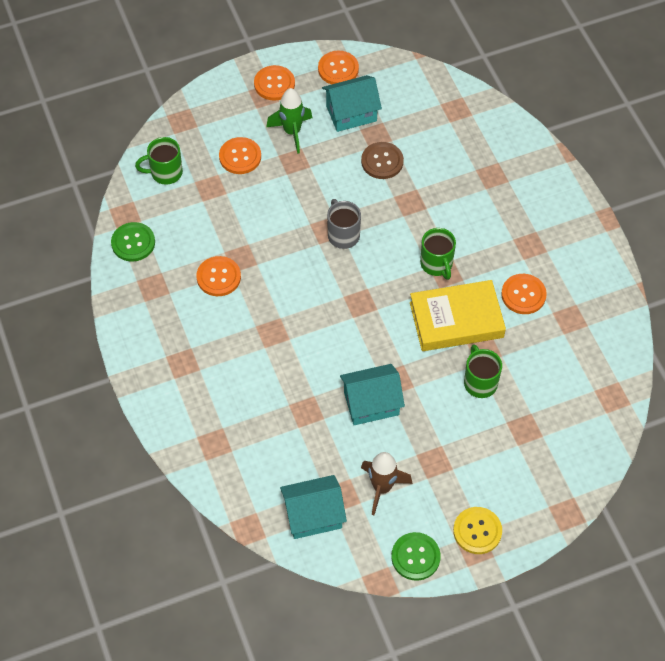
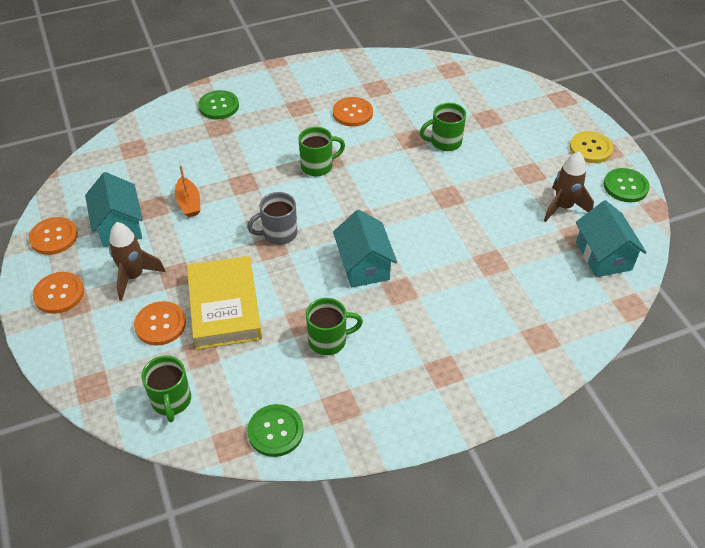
camera: 90 degrees left, 10 degrees down
(218, 277) = (329, 340): orange button -> green mug
(292, 132) = (134, 276): green rocket -> brown rocket
(371, 403) = (475, 214): turquoise house -> turquoise house (364, 265)
(382, 161) = (189, 203): brown button -> orange boat
(456, 320) = (380, 155): yellow book -> yellow book (225, 307)
(525, 173) = (219, 106): none -> green button

